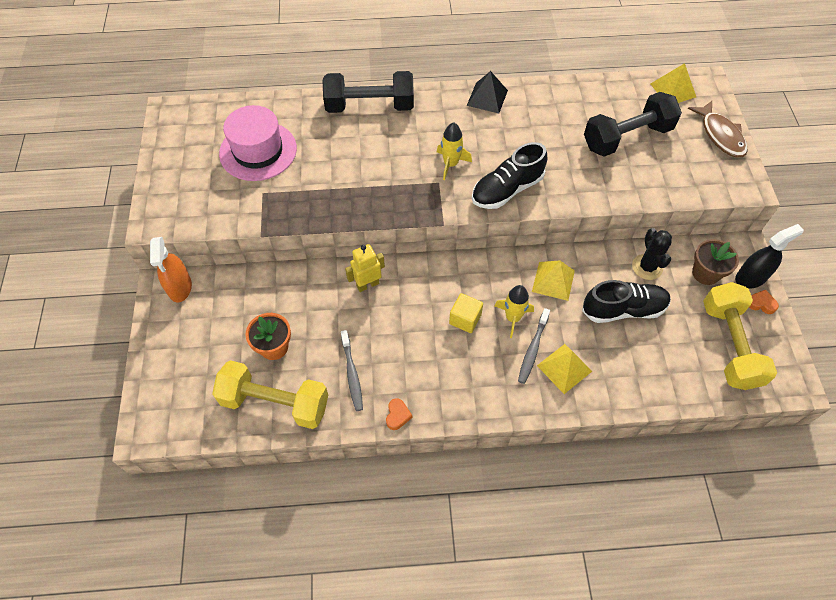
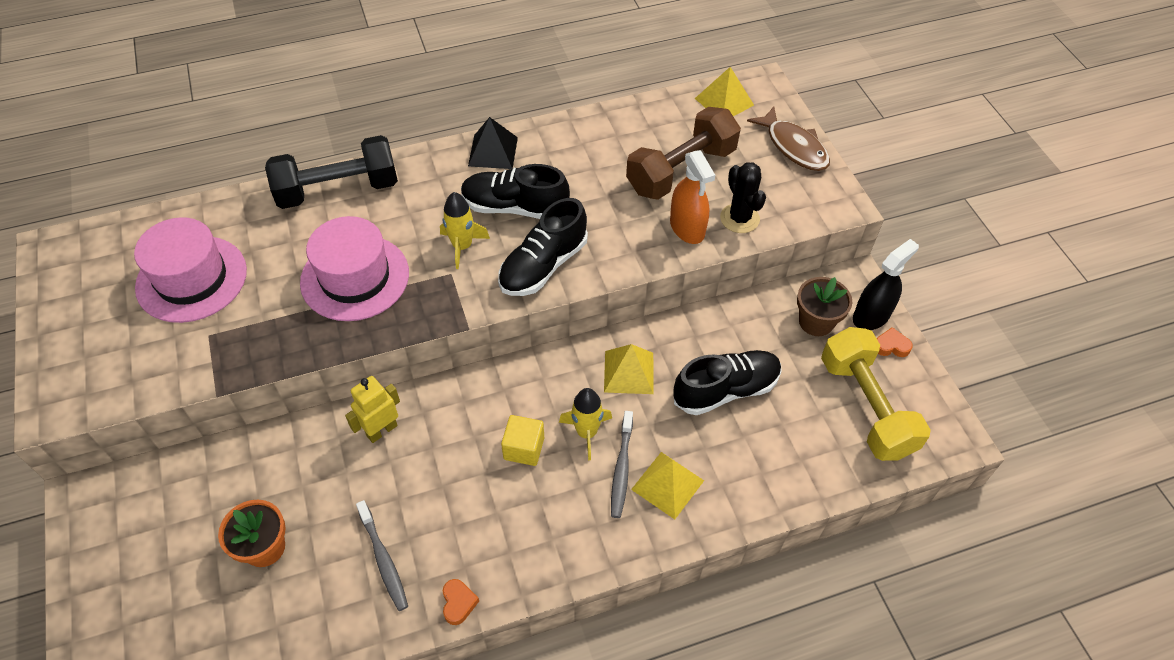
camera: 15 degrees left, 5 degrees down
(180, 287) = (110, 492): orange spray bottle -> orange spray bottle (687, 228)
(275, 403) = (280, 627): yellow dumbbell -> none
(370, 172) = (355, 277): none -> pink hat
(495, 142) = (515, 207): none -> black shoe
(627, 137) = (681, 170): black dumbbell -> brown dumbbell
(647, 267) = (743, 329): black cactus -> black cactus (739, 218)

